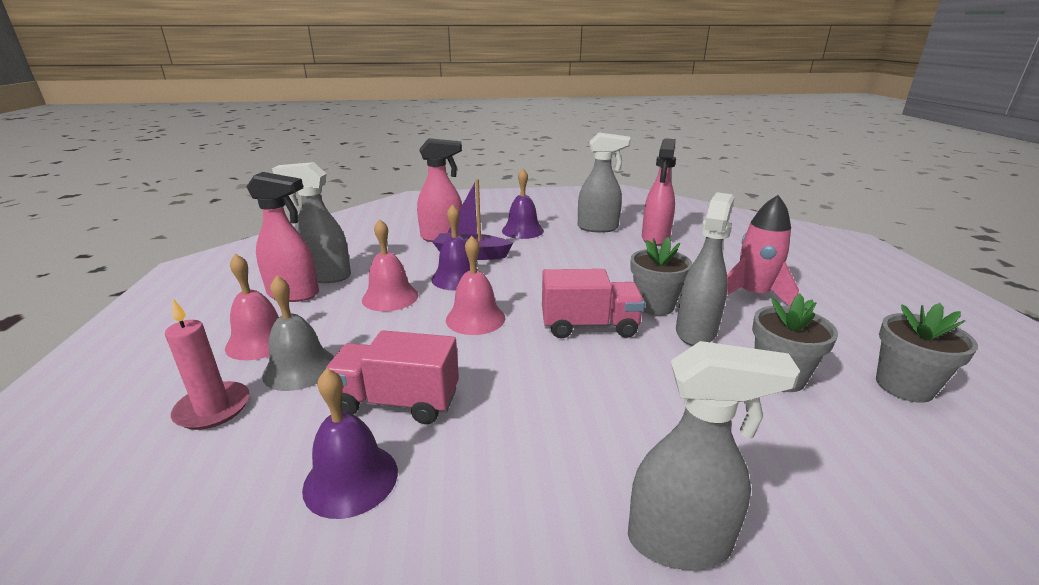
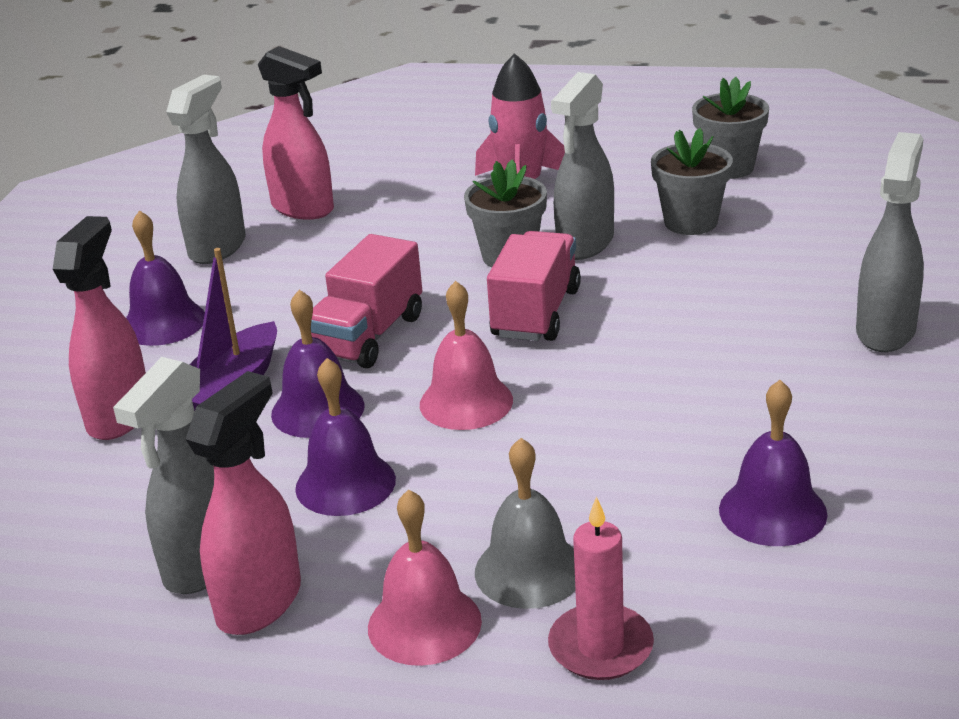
camera: 70 degrees left, 5 degrees up
(390, 297) = (345, 483): pink bell -> purple bell
(397, 402) = (644, 478): pink truck -> pink truck (369, 336)
(696, 331) = (585, 244): grey spray bottle -> grey spray bottle turned 105 degrees counterclockwise

